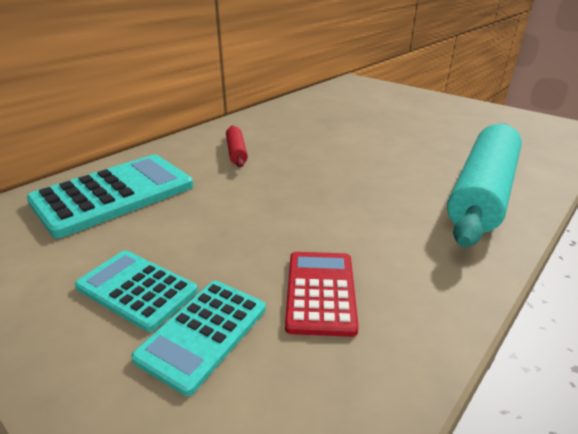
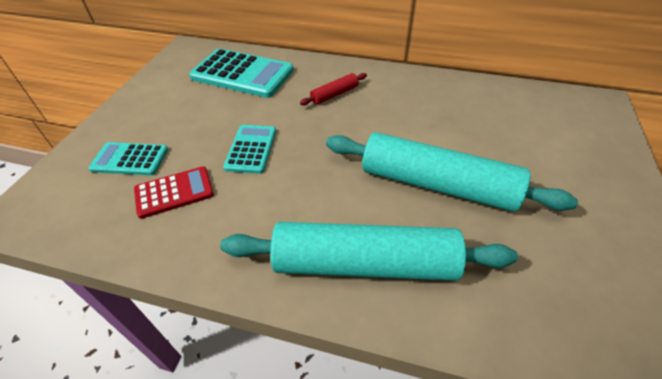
camera: 65 degrees right, 15 degrees up
(137, 289) = (157, 124): turquoise calculator -> turquoise calculator (251, 149)
(403, 144) = (437, 184): none -> turquoise rolling pin

